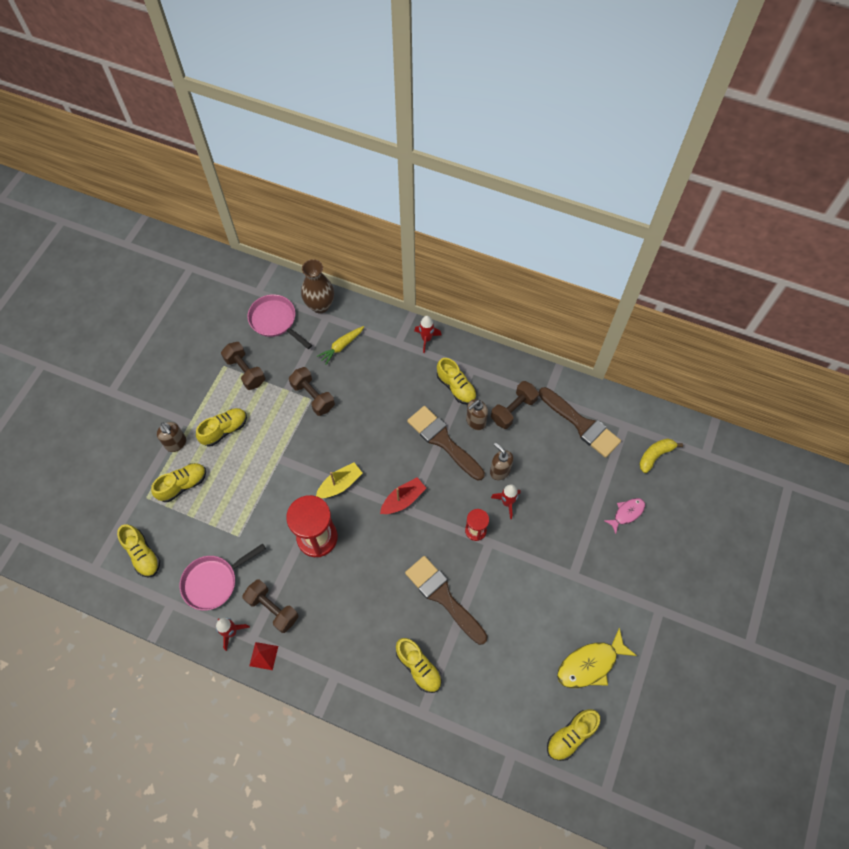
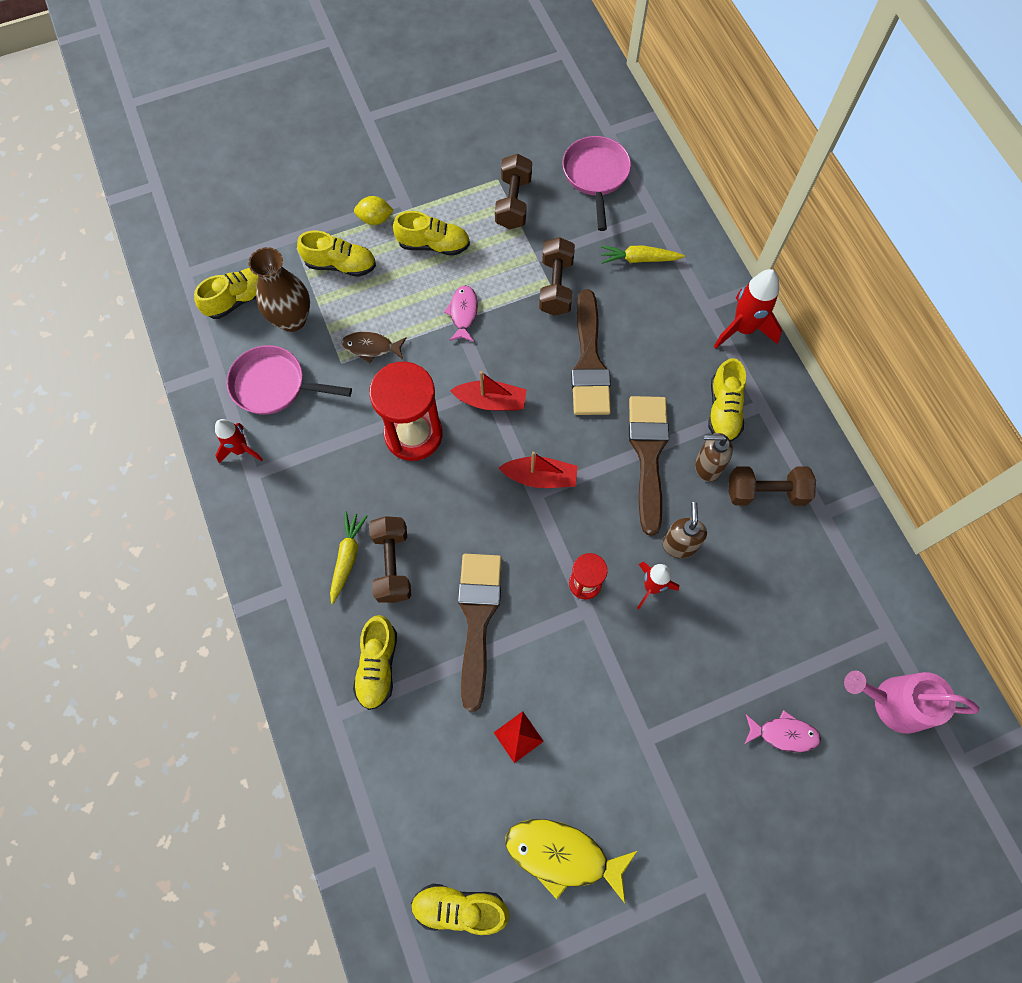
camera: 45 degrees right, 5 degrees up
(142, 554) = (239, 299): yellow shoe -> yellow shoe turned 135 degrees counterclockwise
(176, 443) = (375, 219): brown soap dispenser -> yellow lemon
(247, 514) = (371, 347): none -> brown fish
(264, 656) = (246, 502): red pyramid -> red pyramid (518, 736)
(272, 609) = (300, 464): brown dumbbell -> brown dumbbell (392, 564)
(278, 452) = (463, 313): none -> pink fish
(320, 305) = (660, 197): brown vase -> brown vase (292, 319)
(340, 484) = (491, 401): yellow boat -> red boat
(348, 631) = (347, 557): none -> yellow carrot
(426, 339) = (743, 329): red rocket -> red rocket, size x1.54
(581, 424) = (833, 582): brown brush -> brown brush (589, 362)
(655, 455) = (892, 702): yellow banana -> pink watering can

